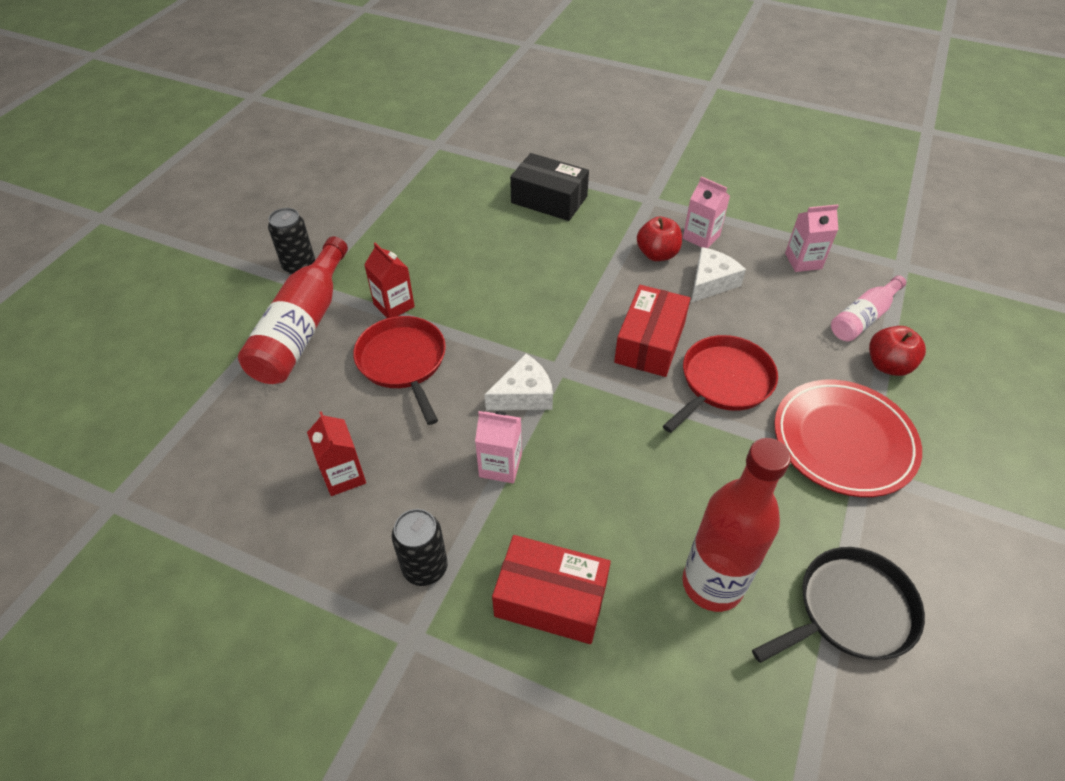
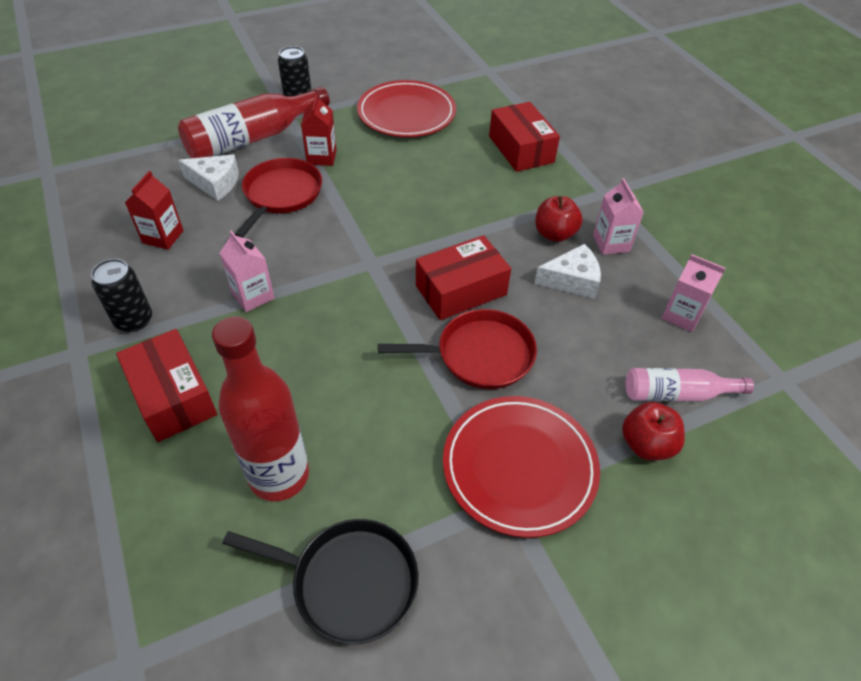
camera: 40 degrees right, 0 degrees up
(417, 221) = (406, 113): none -> red plate
(524, 395) = (326, 264): white cheese -> white cheese (215, 183)
(549, 199) = (521, 149): black box -> red box

